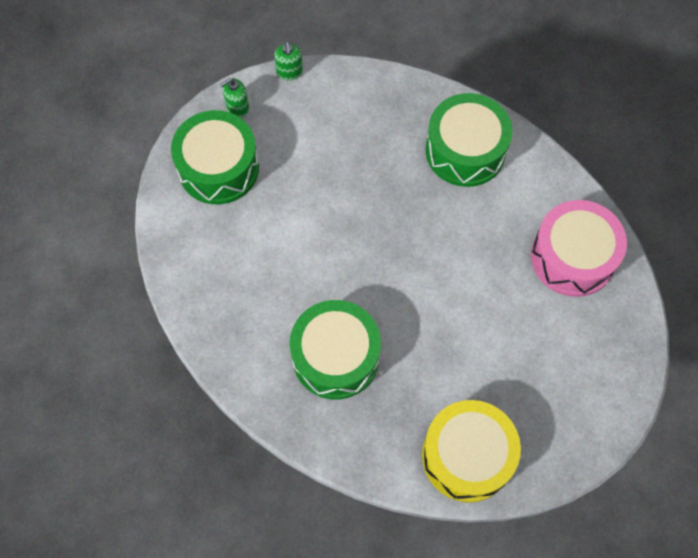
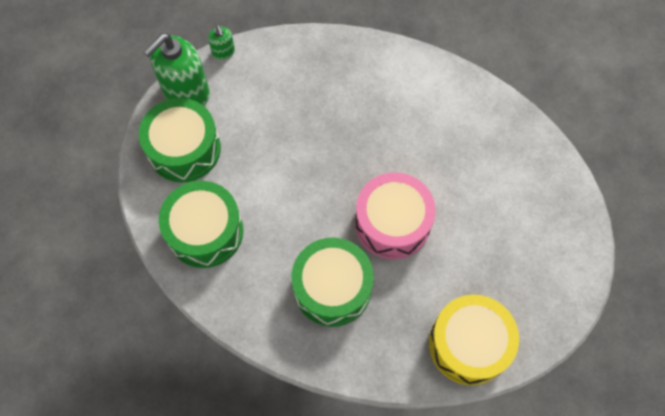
camera: 15 degrees left, 0 degrees up
(237, 107) = (186, 93): green soap dispenser -> green soap dispenser, size x2.17
(465, 150) = (392, 84): green drum -> green drum (205, 231)
(572, 257) = (507, 152): pink drum -> pink drum (392, 223)

